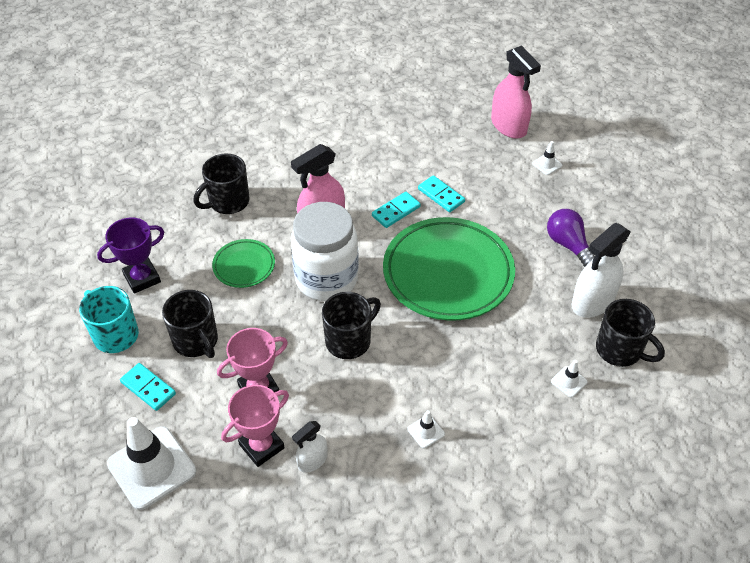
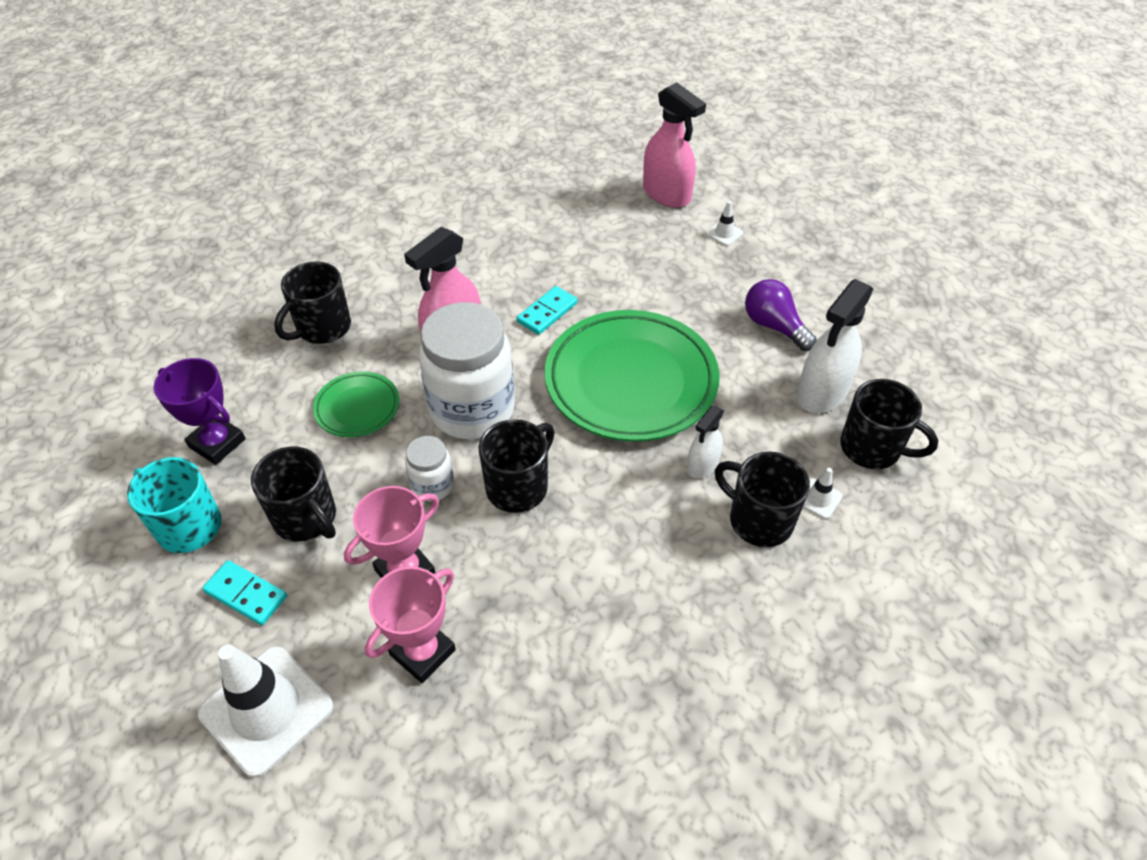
camera: 10 degrees left, 0 degrees up
(142, 278) = (217, 443): purple trophy -> purple trophy turned 75 degrees clockwise
(288, 330) = (432, 485): none -> white jar
(312, 460) = (498, 661): white spray bottle -> white spray bottle (702, 465)
(426, 431) = (647, 595): white traffic cone -> none
(441, 195) = (601, 286): turquoise domino -> none
(520, 390) = (758, 520): none -> black mug

